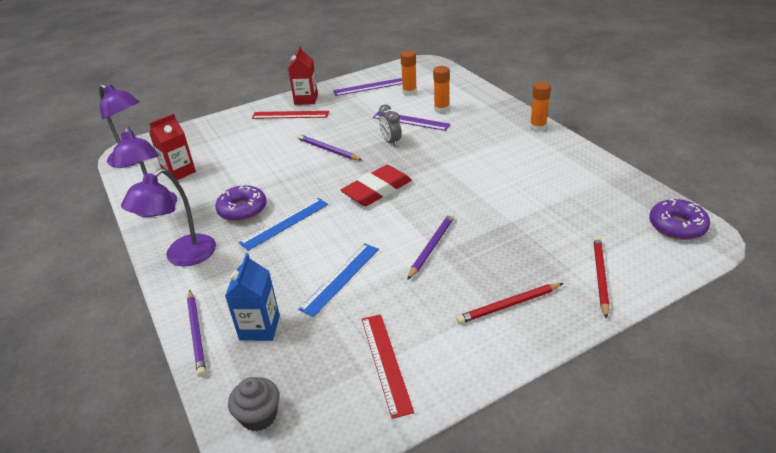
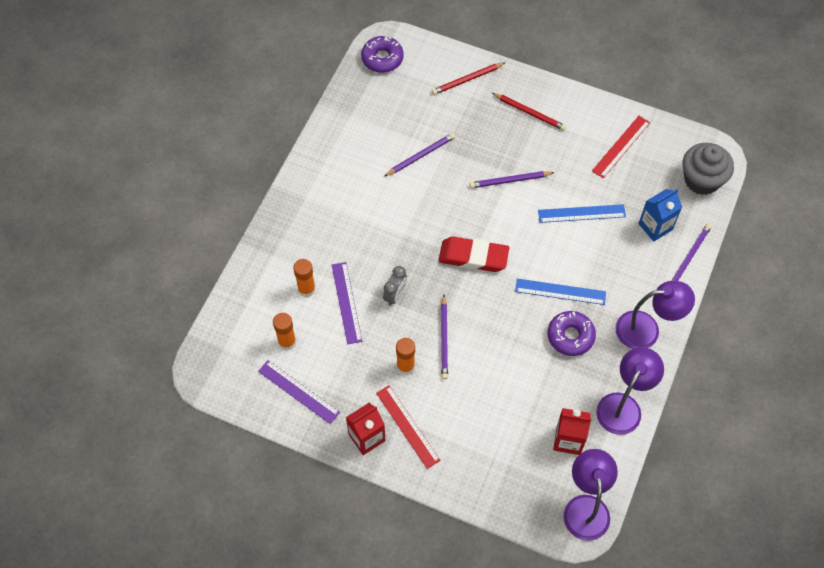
camera: 130 degrees left, 25 degrees up
(259, 416) = (701, 180): grey cupcake -> grey cupcake, size x1.63
(518, 203) = (420, 155): none -> purple pencil
(538, 127) = (293, 193): orange glue stick -> orange glue stick (405, 366)

